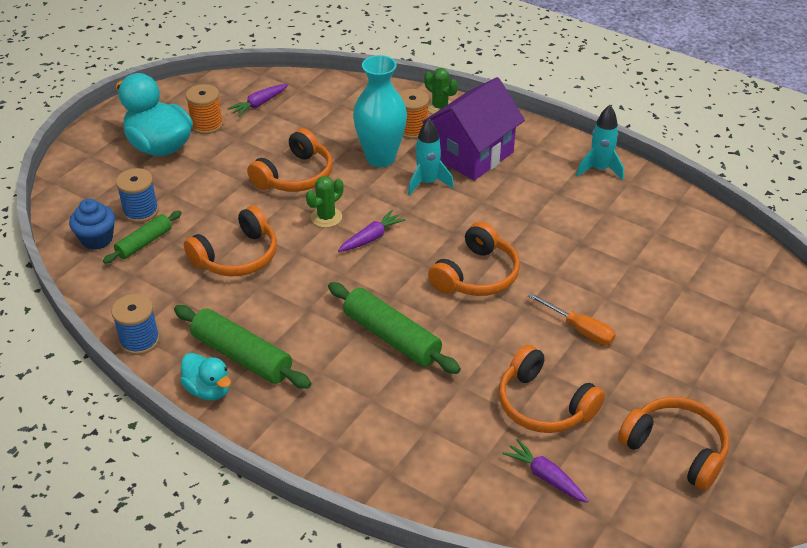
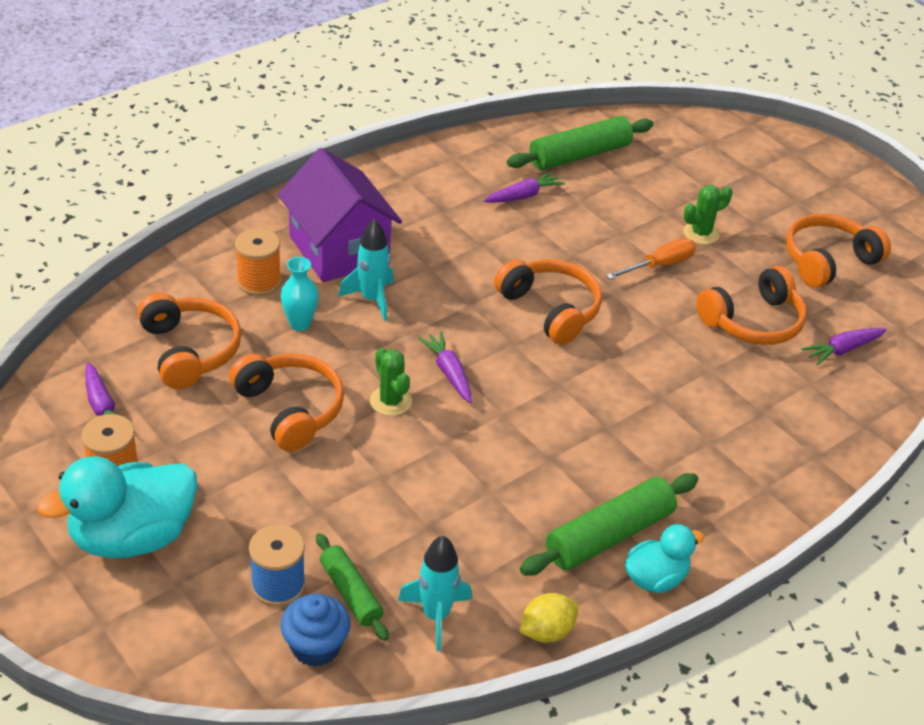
camera: 75 degrees left, 0 degrees up
(139, 340) = (546, 631): blue spool -> yellow lemon
(237, 256) = (425, 502): orange headphones -> orange headphones (190, 350)
(380, 158) = (300, 324): turquoise vase -> turquoise vase, size x0.53
(391, 337) = (622, 401): green rolling pin -> green rolling pin (579, 155)
(440, 107) = (228, 246): green cactus -> green cactus (701, 233)
(599, 169) = (422, 169): turquoise rocket -> turquoise rocket (436, 615)
(611, 230) = (523, 196): none -> purple carrot

